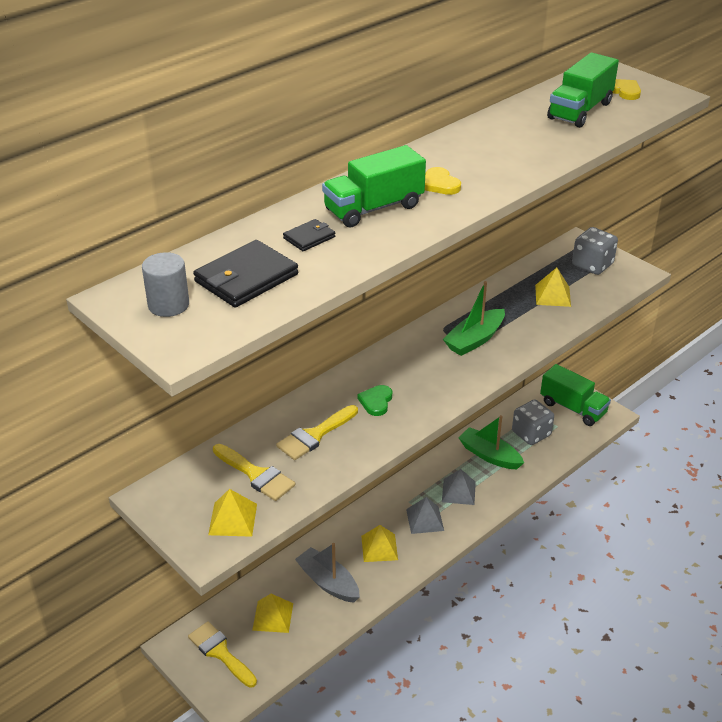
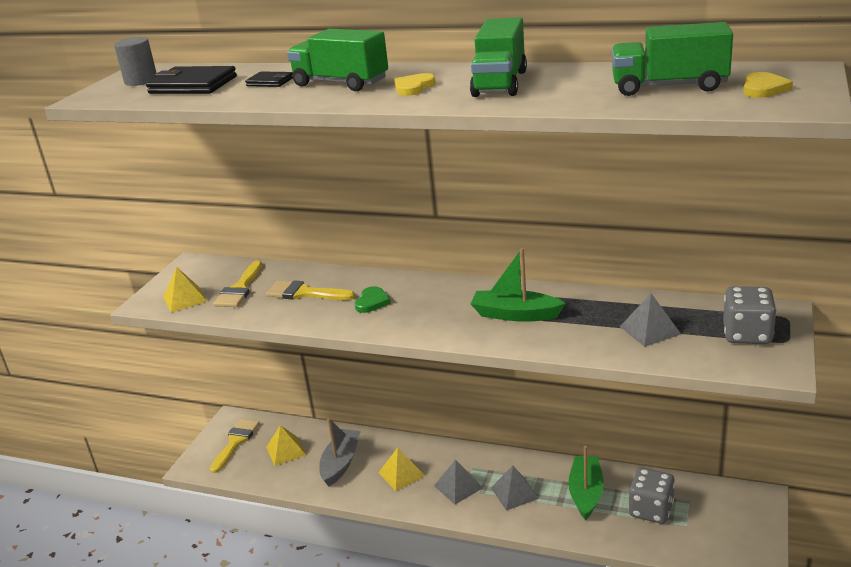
camera: 65 degrees right, 10 degrees down
(376, 401) = (372, 302): green heart -> green heart turned 120 degrees clockwise
(552, 295) = (649, 330): yellow pyramid -> grey pyramid
(573, 408) = (731, 526): green truck -> green truck (500, 83)

